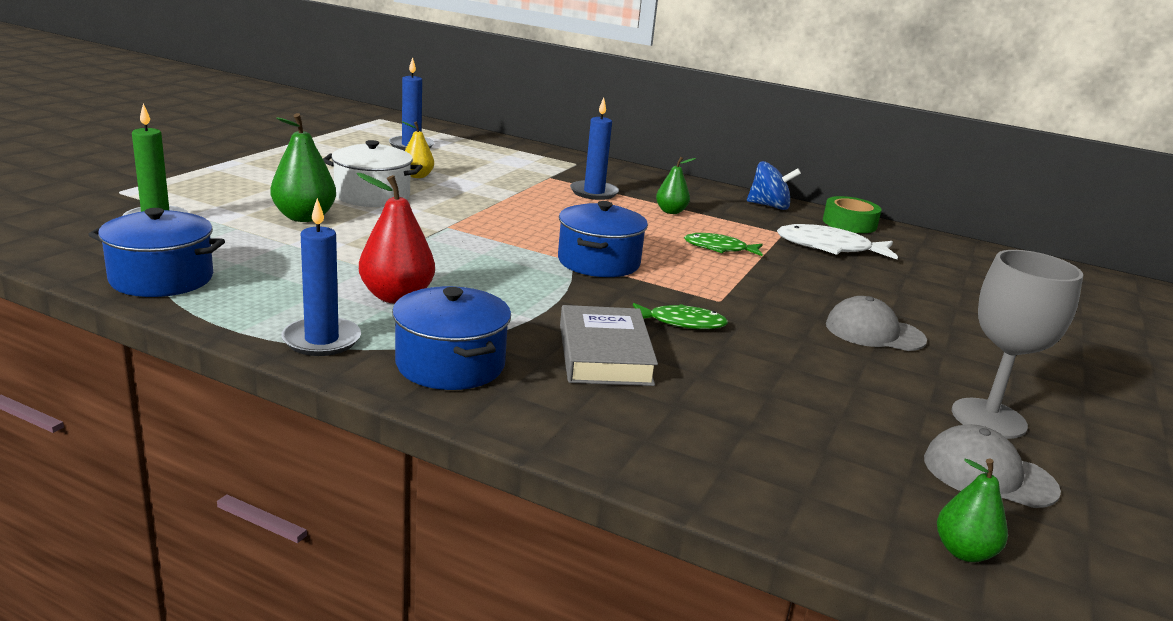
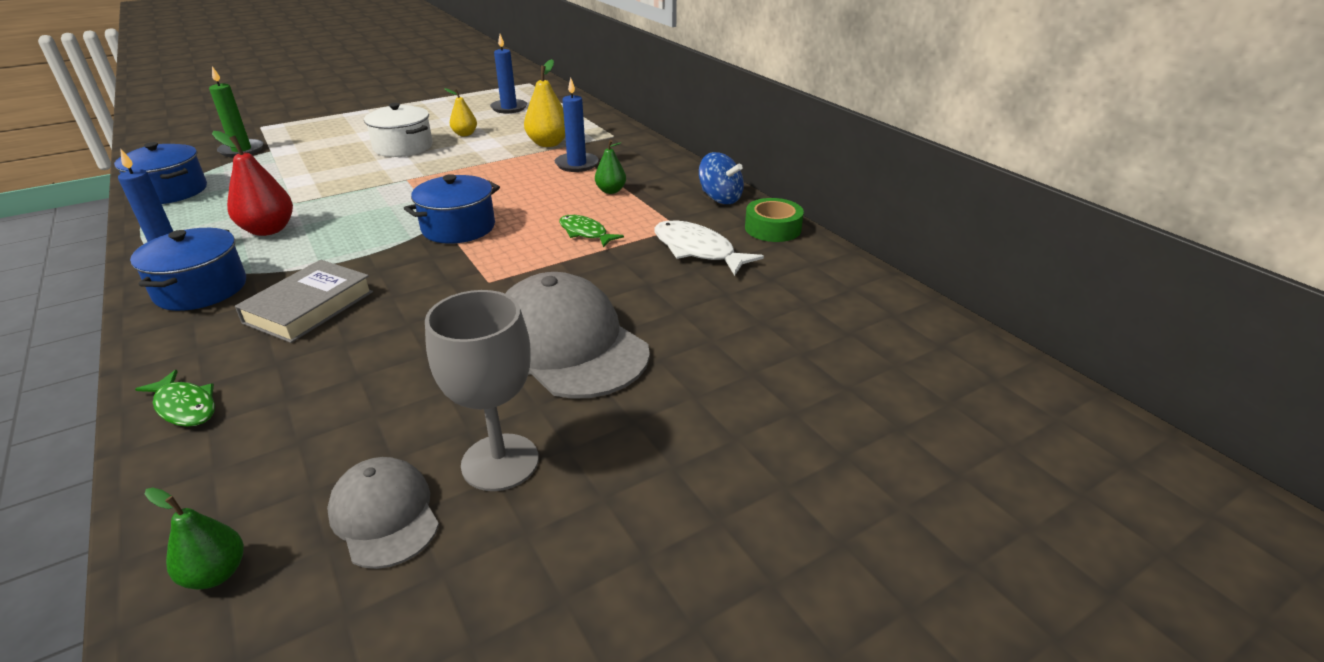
camera: 35 degrees right, 10 degrees up
(304, 217) = (328, 159): green pear -> none
(527, 176) = (548, 143): none -> yellow pear
(682, 323) = (418, 294): green fish -> green fish (185, 407)
(874, 332) = (567, 344): grey cap -> grey cap, size x1.82

